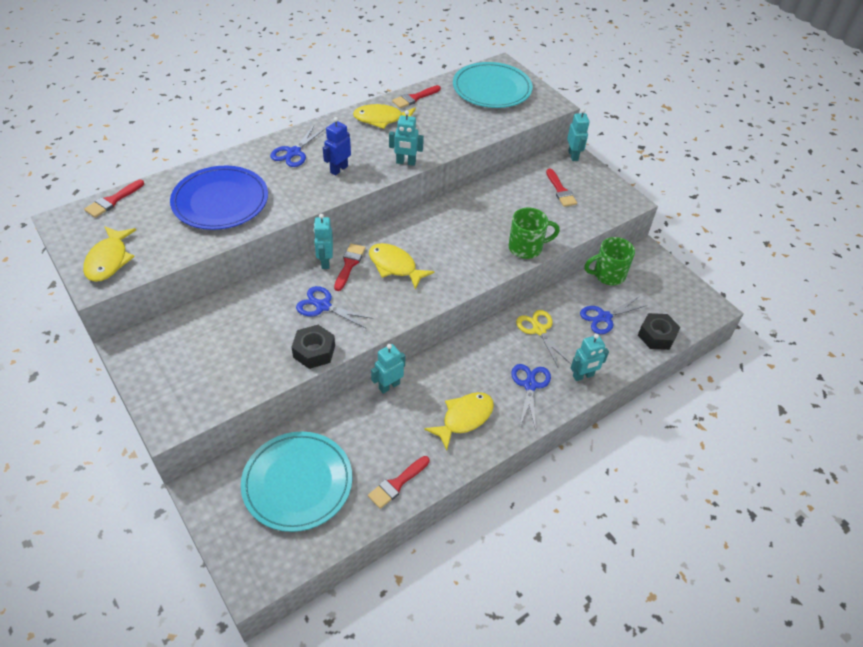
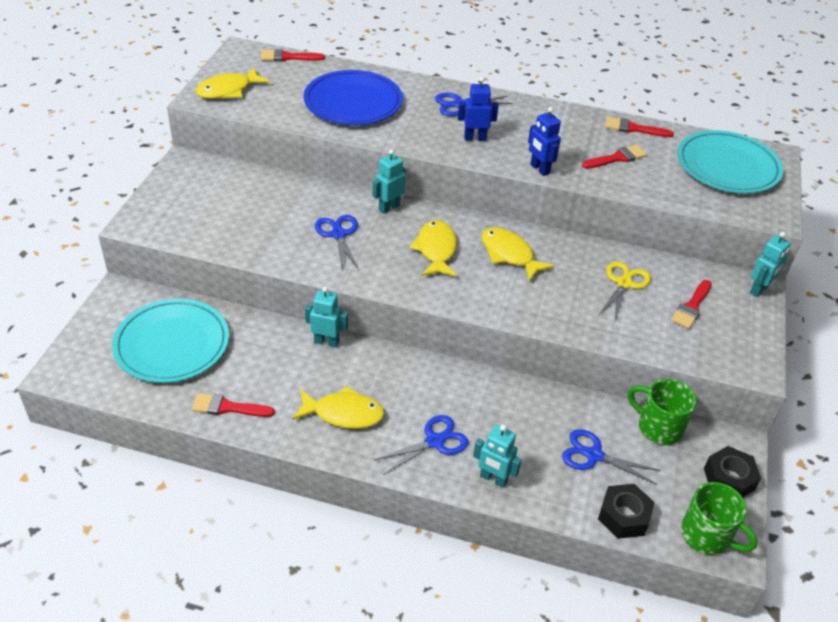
camera: 50 degrees right, 5 degrees down
(314, 351) = (284, 257): black nut -> black nut (729, 479)
(349, 264) = (403, 222): red brush -> red brush (617, 158)
(382, 119) = (574, 126): yellow fish -> yellow fish (509, 254)
(405, 162) = (539, 169): turquoise robot -> blue robot
(526, 248) = (575, 323): green mug -> green mug (707, 536)
(539, 330) = (513, 410): yellow scissors -> yellow scissors (624, 283)

